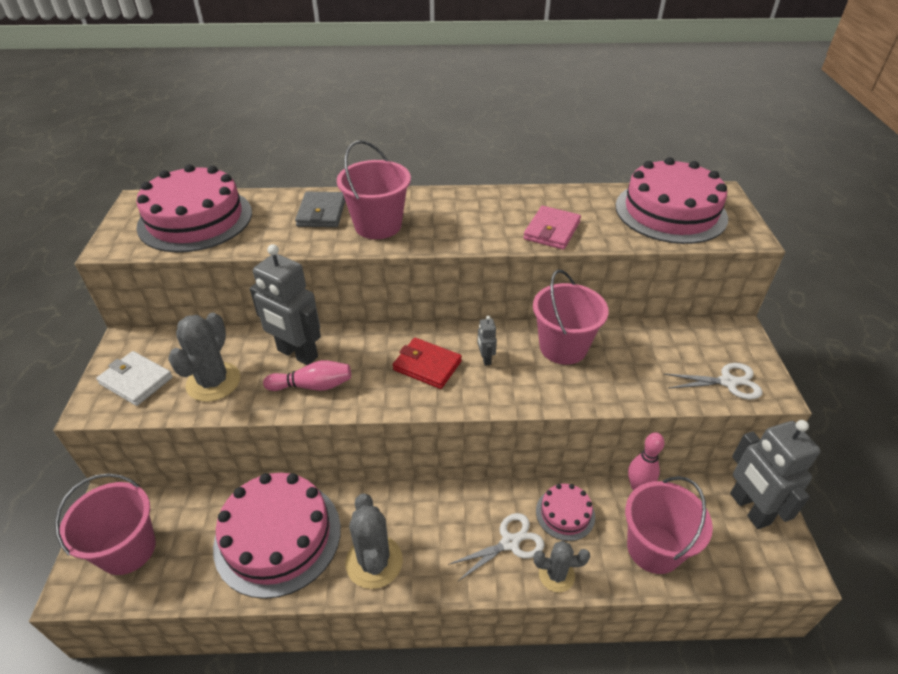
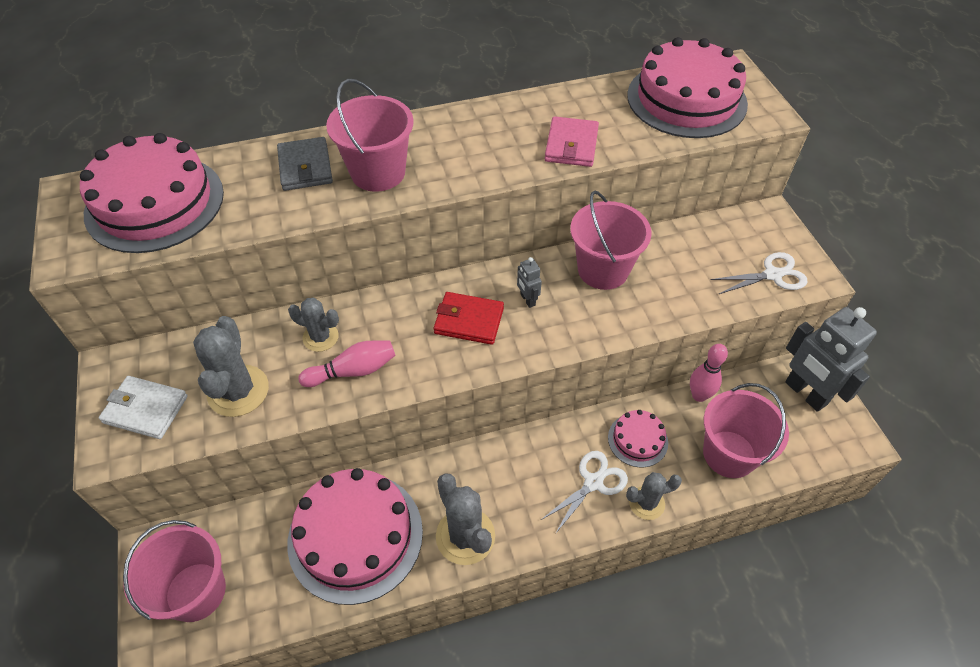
camera: 15 degrees left, 10 degrees up
(297, 354) = (320, 337): grey robot -> grey cactus

